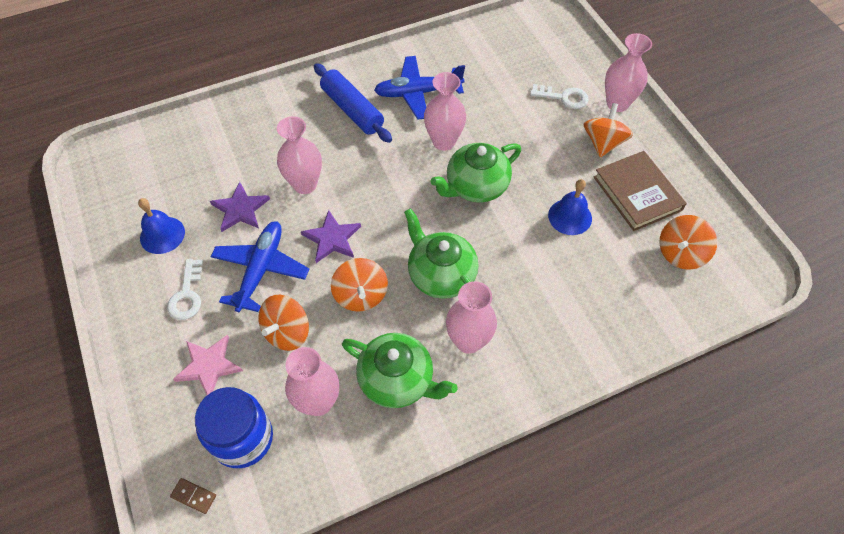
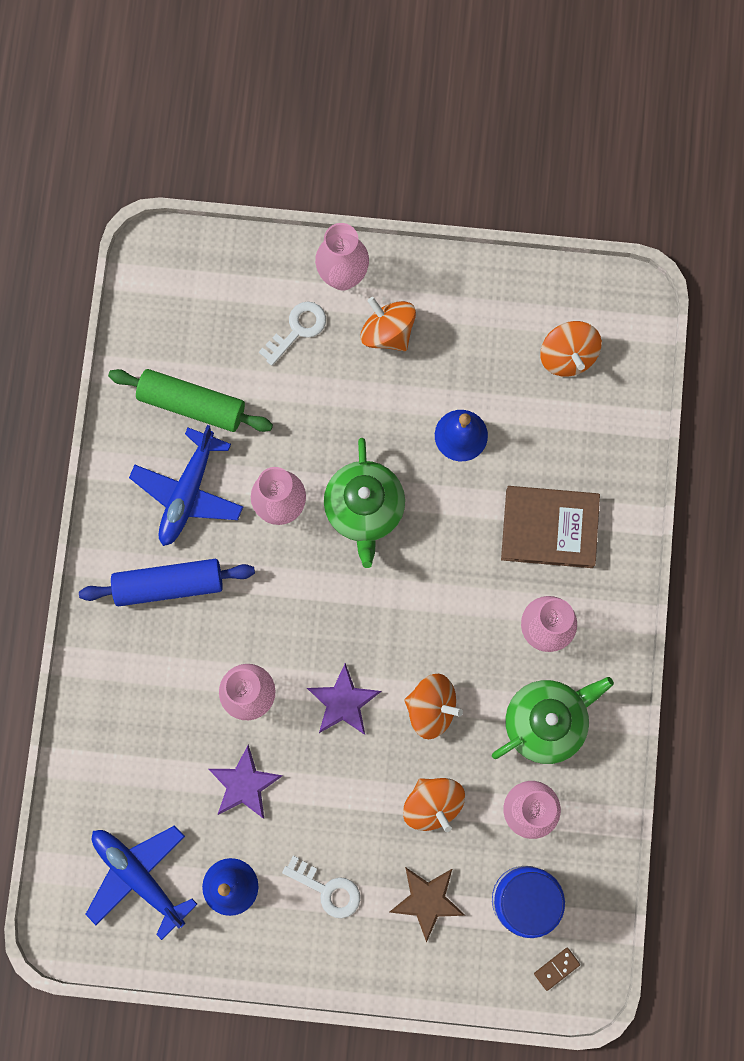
camera: 60 degrees left, 20 degrees up
(209, 366) = (427, 900): pink star -> brown star
(261, 269) = (339, 797): blue plane -> blue plane (138, 876)
(441, 275) = (454, 612): green teapot -> none
(474, 70) = (192, 404): none -> green rolling pin
(637, 193) = (473, 345): brown book -> brown book (549, 528)

